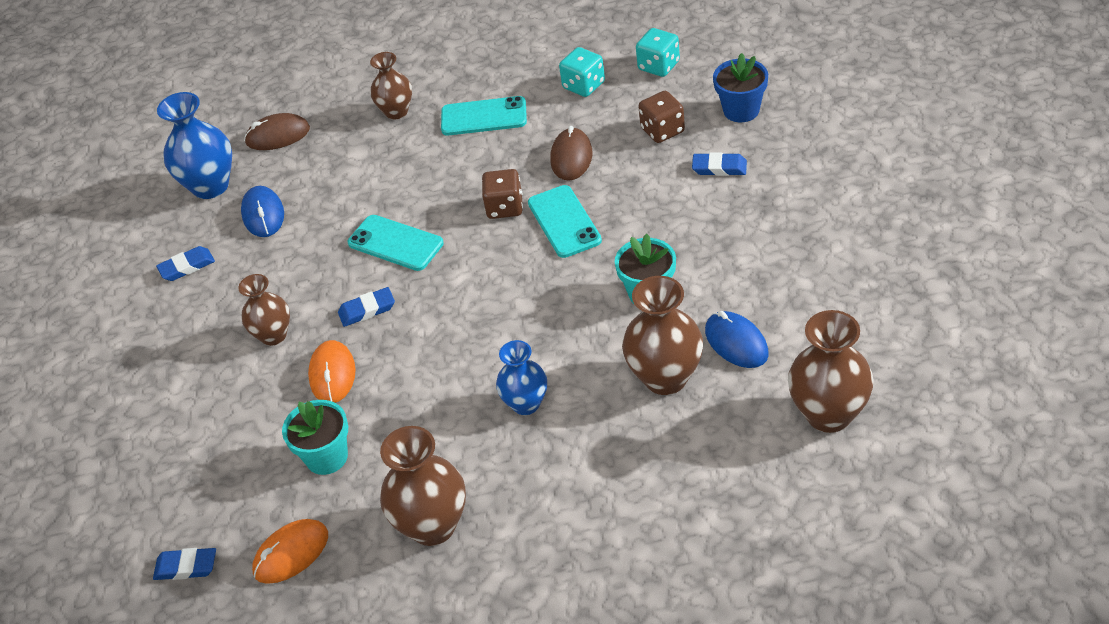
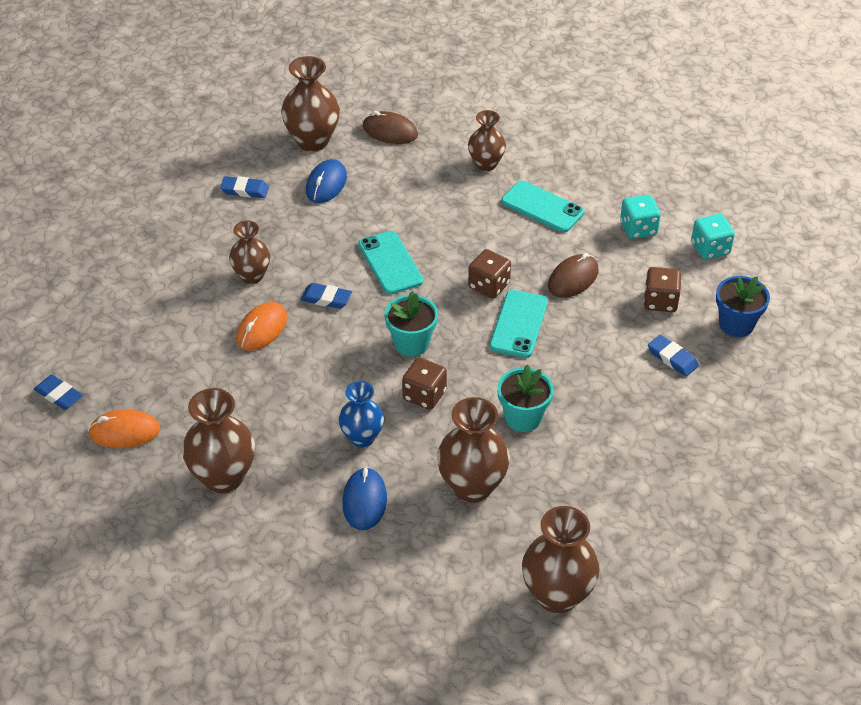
camera: 30 degrees right, 0 degrees up
(210, 186) = (312, 141): blue vase -> brown vase
(327, 457) = (205, 383): turquoise flower pot -> turquoise flower pot (411, 343)
(544, 332) = (424, 395): none -> brown dice
(736, 342) = (547, 497): blue mouse -> blue mouse (364, 501)

